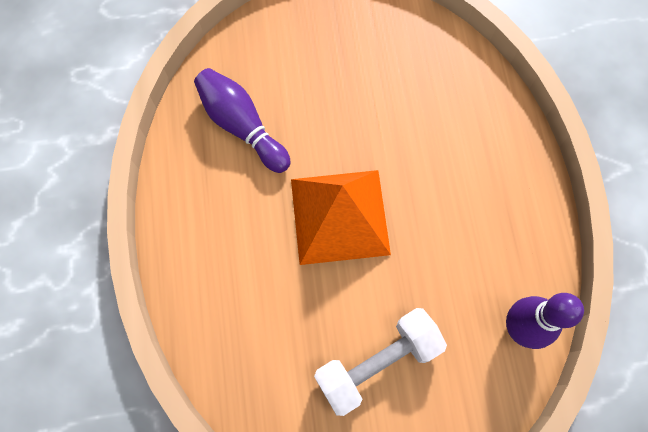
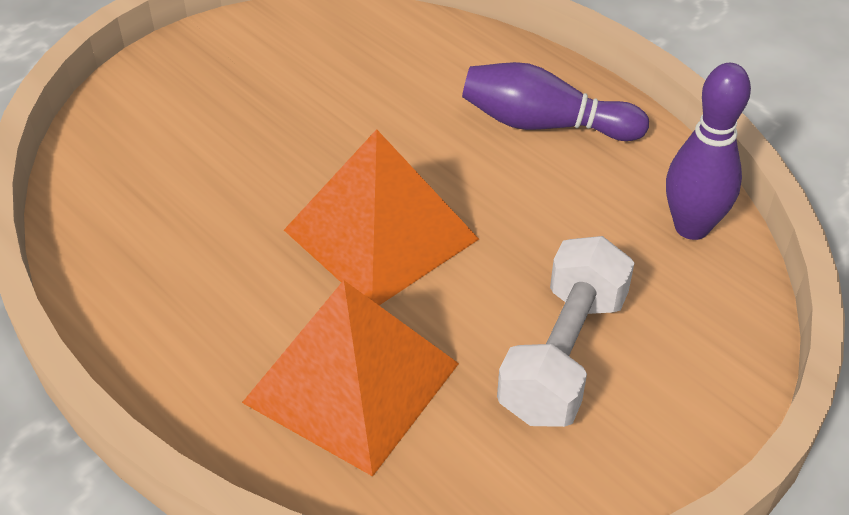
camera: 35 degrees left, 25 degrees down
(242, 126) = (170, 209): purple bowling pin -> purple bowling pin (545, 124)
(258, 304) = (352, 382): none -> orange pyramid

